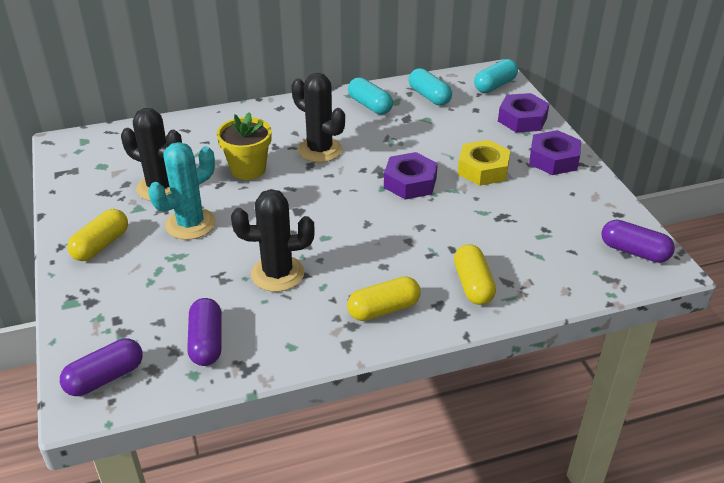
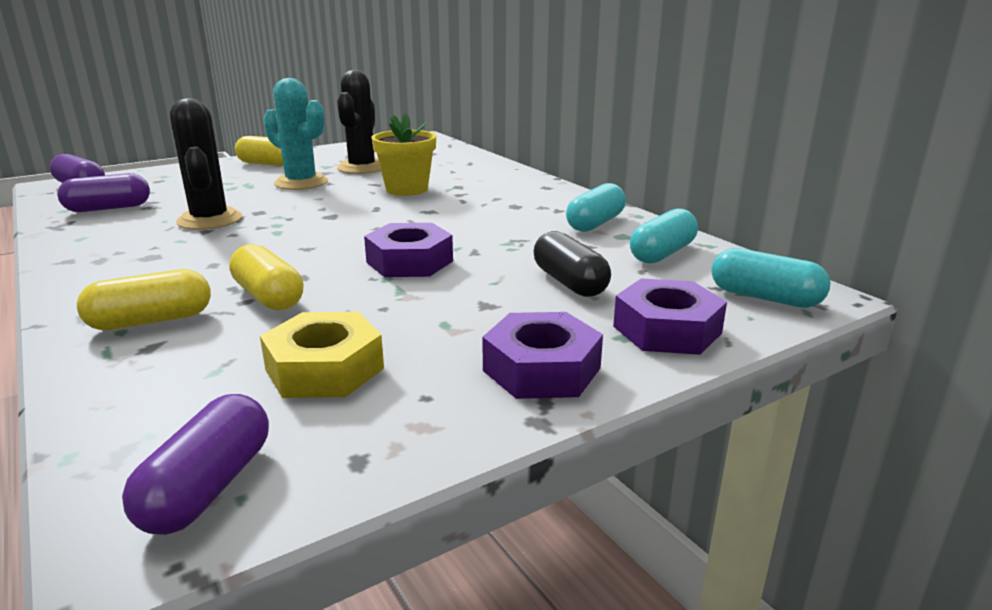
camera: 75 degrees right, 15 degrees down
(320, 150) = (464, 211): black cactus -> none
(383, 309) = (121, 272): yellow capsule -> yellow capsule (268, 296)
(460, 133) = (569, 282): none -> black capsule
(483, 169) = (469, 307): yellow nut -> yellow nut (324, 369)

